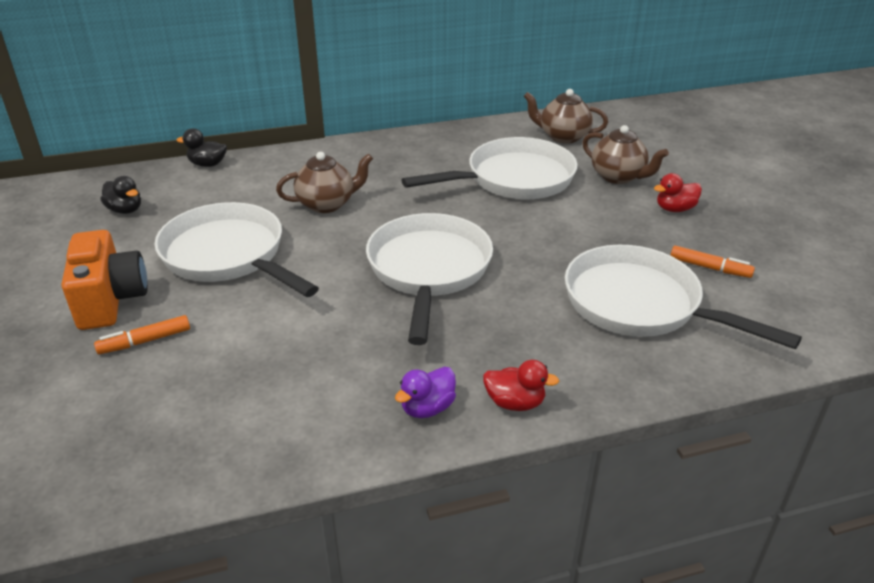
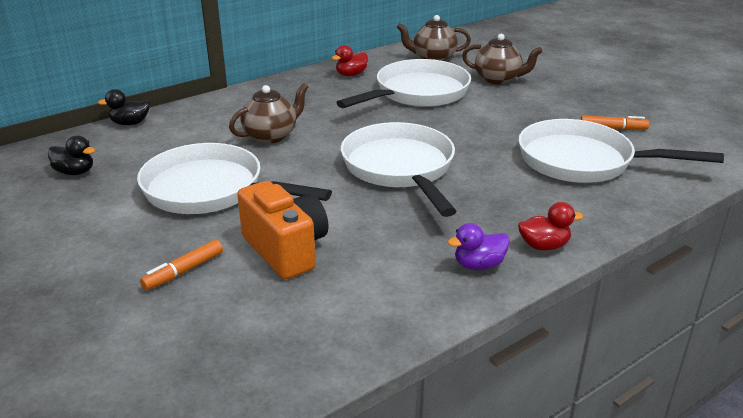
camera: 20 degrees left, 5 degrees down
(110, 300) = (121, 246): orange camera -> orange camera (286, 250)
(427, 408) = (478, 265): purple duck -> purple duck turned 45 degrees clockwise
(675, 209) = (557, 94): red duck -> red duck (351, 74)

